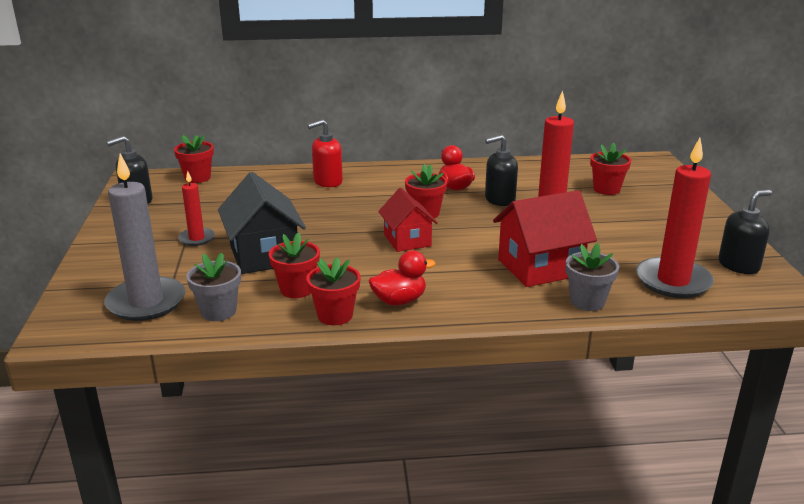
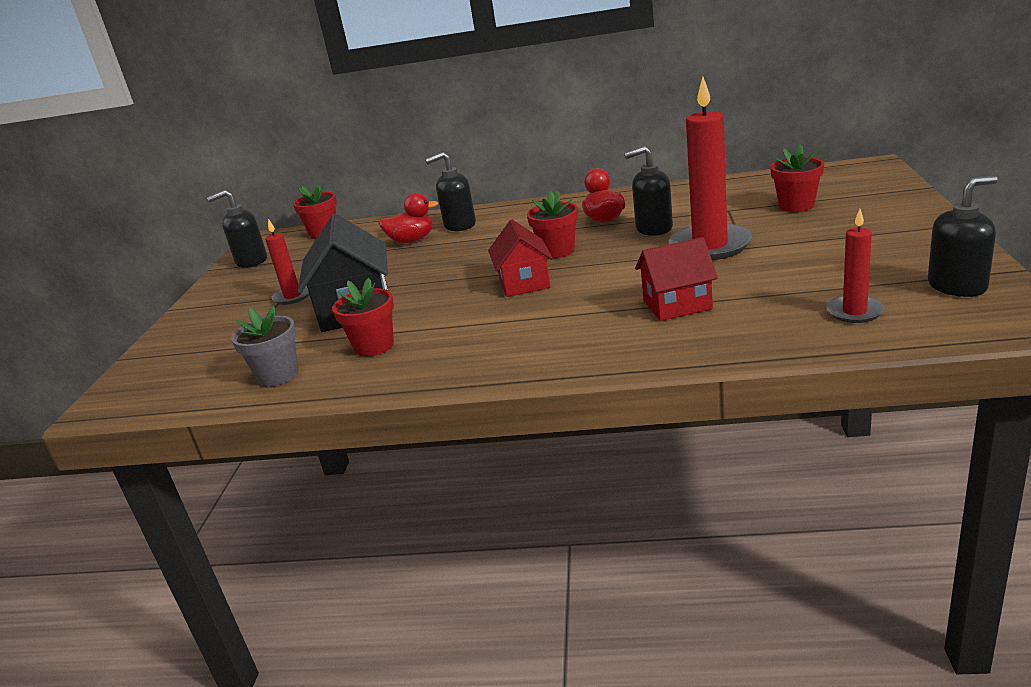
camera: 15 degrees right, 0 degrees up
(146, 302) = (208, 368): grey candle -> none
(327, 182) = (459, 225): red soap dispenser -> black soap dispenser
(335, 315) = (404, 374): red flower pot -> none
(399, 301) = (486, 354): red duck -> red duck (412, 240)
(540, 267) = (677, 305): red house -> red house, size x0.66
(587, 302) = (726, 344): grey flower pot -> none
(673, 281) = (854, 312): red candle -> red candle, size x0.53

